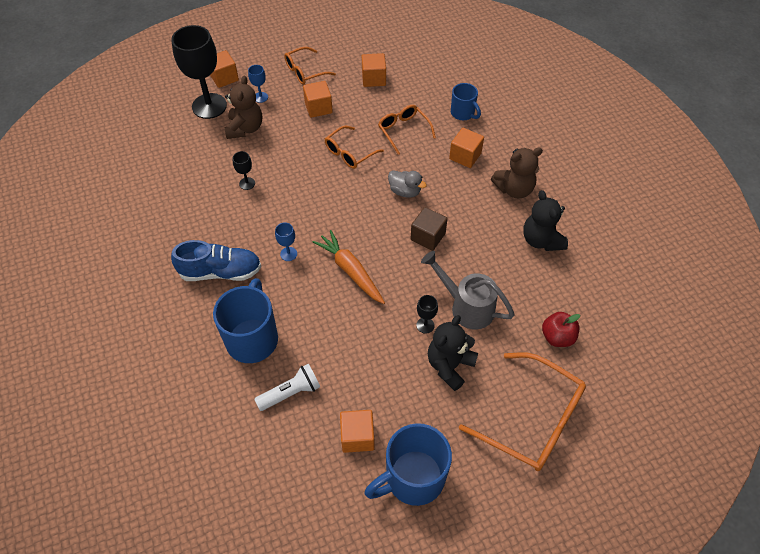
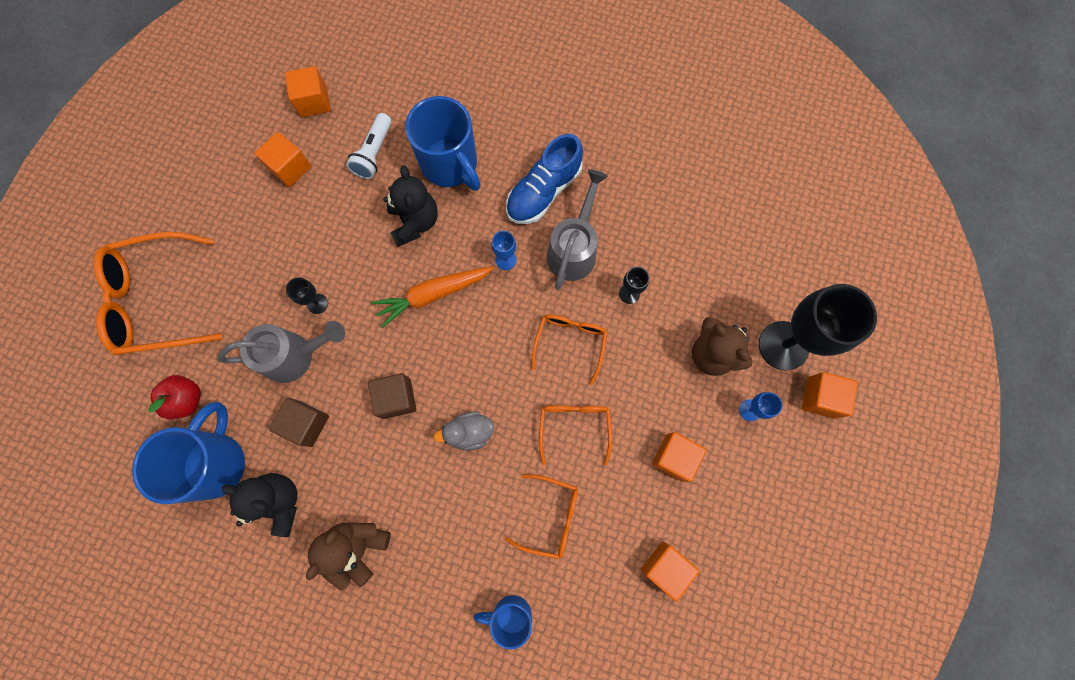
camera: 135 degrees right, 20 degrees up
(245, 227) = (574, 249): none -> grey watering can
(305, 71) = (751, 498): orange glasses -> orange glasses (570, 343)
(350, 271) = (433, 295): orange carrot -> orange carrot turned 150 degrees clockwise
(413, 478) = (221, 176): blue mug -> blue mug (216, 462)
(449, 365) = (265, 286): black teddy bear -> black teddy bear (415, 222)
(465, 156) = (450, 545): orange cube -> orange cube (314, 101)
(492, 265) = (306, 424): none -> brown cube

